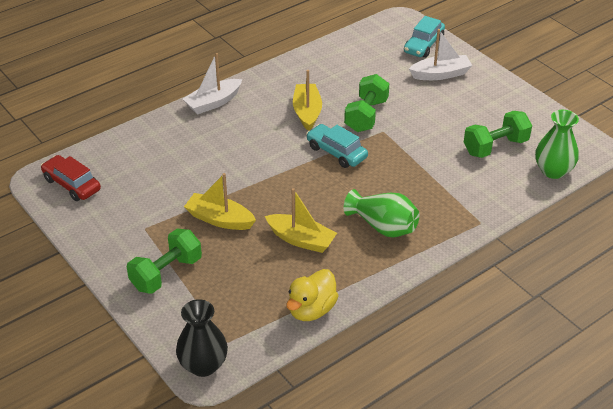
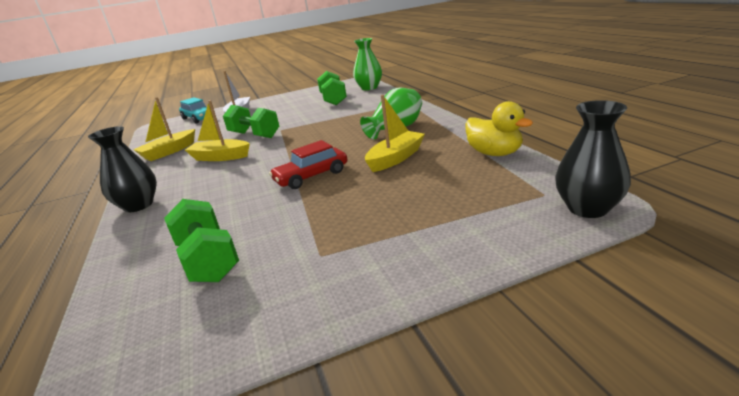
camera: 70 degrees left, 15 degrees down
(72, 184) = (157, 338): red car -> red car (311, 176)
(166, 273) = (418, 236): green dumbbell -> green dumbbell (208, 260)
(213, 103) = (138, 205): white boat -> black vase
(219, 219) = (339, 200): yellow boat -> yellow boat (169, 152)
(336, 152) = (288, 145): turquoise car -> none

